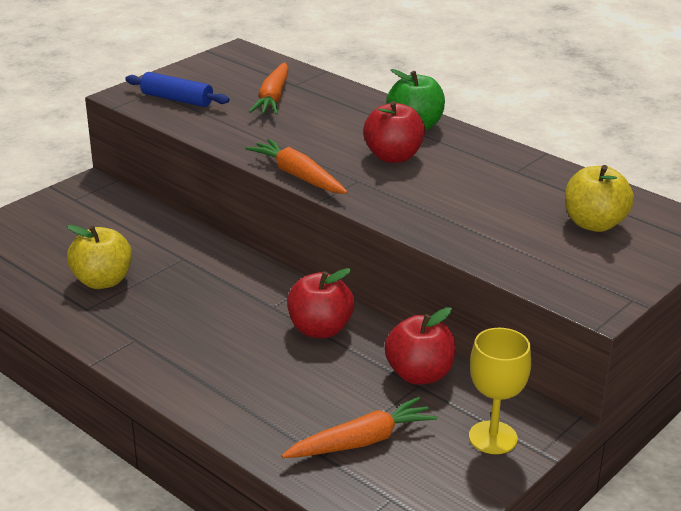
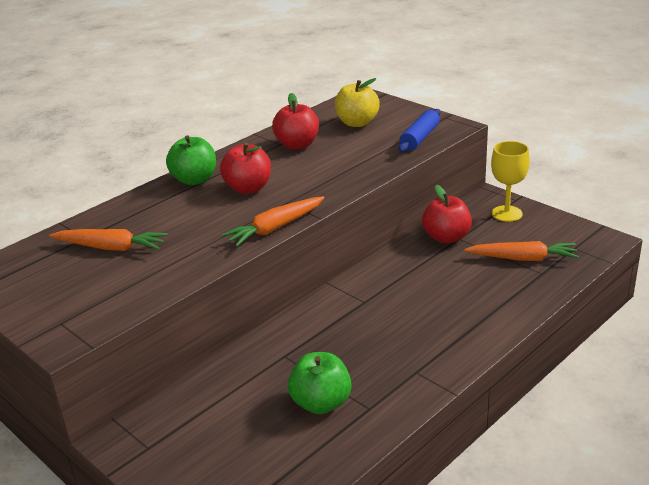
camera: 85 degrees left, 0 degrees up
(102, 281) = (321, 403): yellow apple -> green apple
(177, 99) = (89, 304): blue rolling pin -> blue rolling pin (420, 138)
(320, 329) = (395, 278): red apple -> red apple (297, 145)
(361, 441) = (523, 258): orange carrot -> orange carrot turned 120 degrees clockwise

